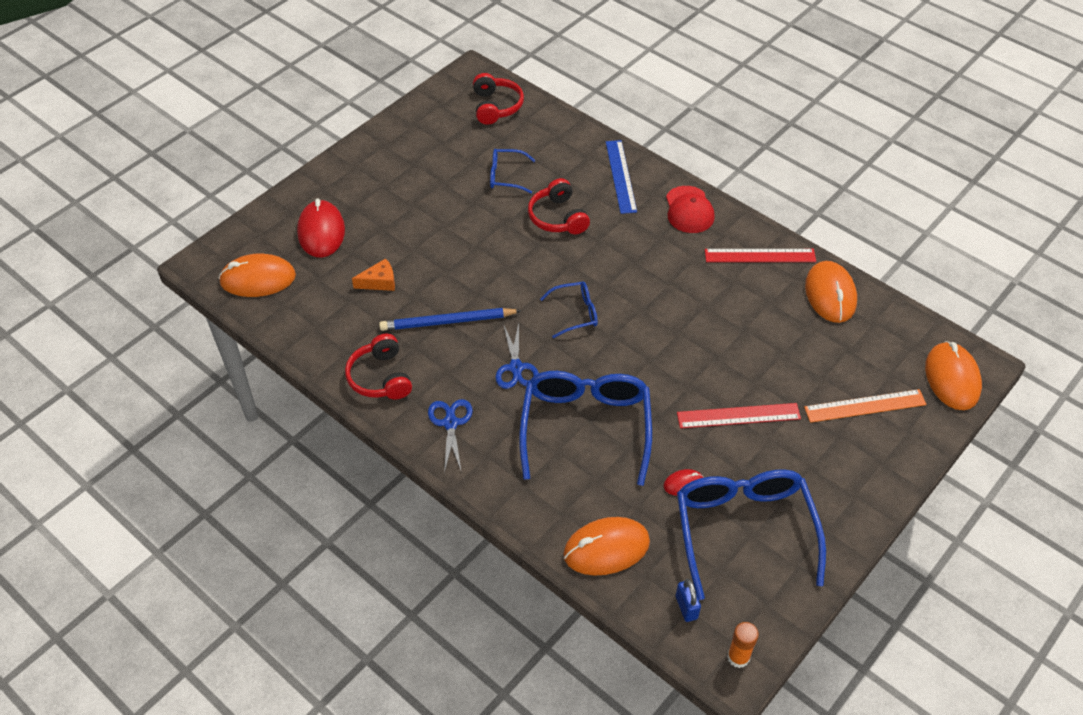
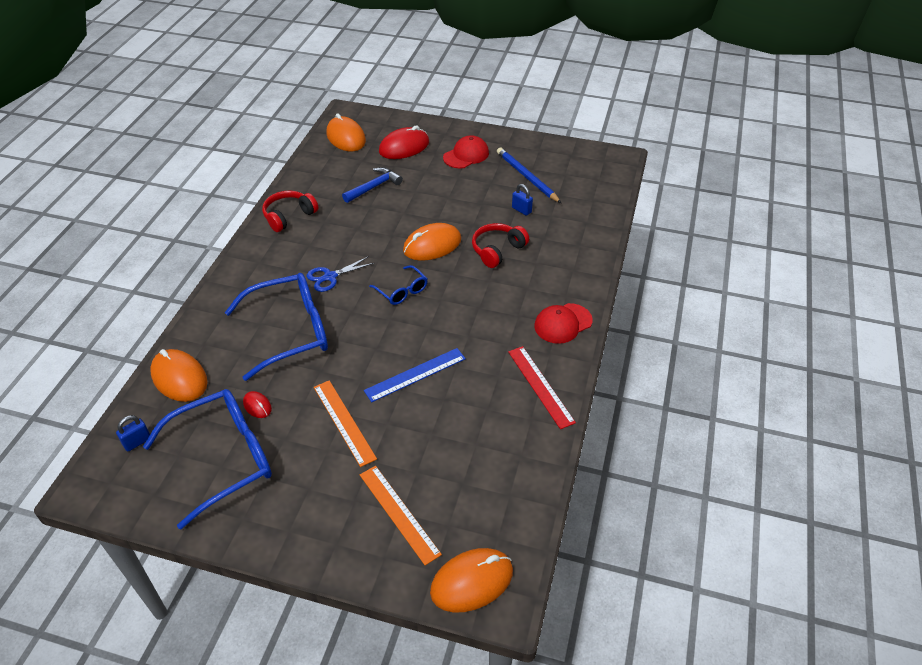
camera: 65 degrees right, 5 degrees down
(378, 185) = (466, 155): none -> red cap
(379, 282) = (374, 187): orange cheese -> blue hammer
(447, 322) = (355, 229): blue pencil -> blue pencil (526, 177)
(450, 423) = (263, 261): blue scissors -> none
(496, 106) = (593, 181): red headphones -> none
(506, 176) = (521, 210): blue glasses -> blue padlock
(620, 176) = (571, 271): blue ruler -> blue ruler (415, 374)
(738, 415) = (344, 422): red ruler -> orange ruler
(738, 657) = (97, 489): orange glue stick -> none
(830, 294) = (524, 451): orange mouse -> orange mouse (432, 245)

